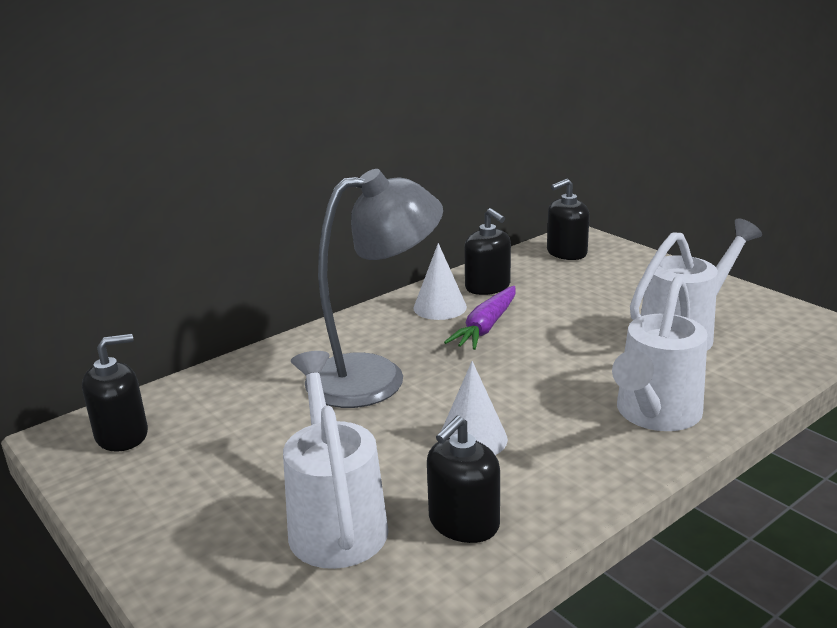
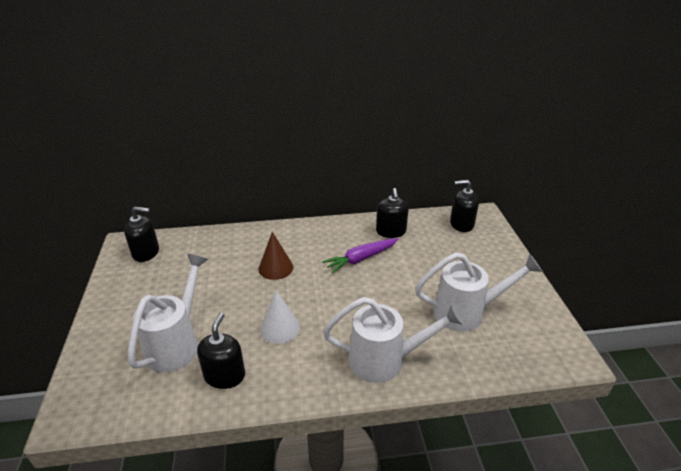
camera: 30 degrees right, 10 degrees up
(376, 377) = (275, 268): grey lamp -> brown cone
(440, 307) = (351, 235): white cone -> none
(463, 523) = (224, 375): black soap dispenser -> black soap dispenser turned 120 degrees clockwise
(654, 415) = (385, 360): white watering can -> white watering can turned 150 degrees counterclockwise

